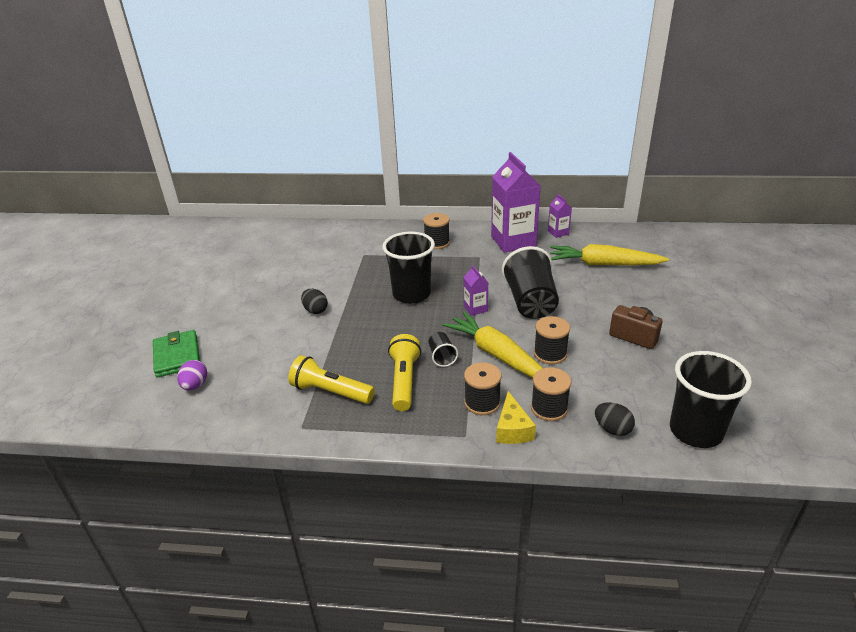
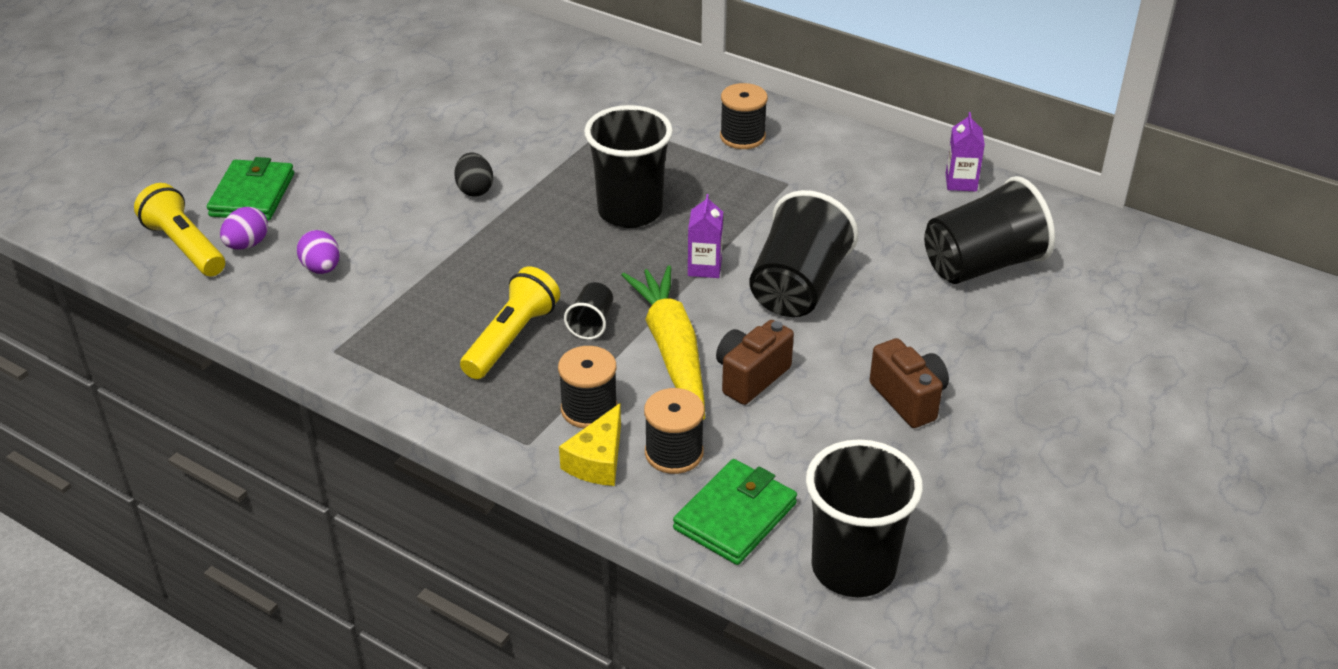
camera: 25 degrees right, 5 degrees up
(256, 382) = (322, 268): none -> purple egg
(331, 392) = (405, 317): yellow flashlight -> yellow flashlight (185, 247)
(513, 241) = (869, 174): purple carton -> none
(550, 354) = (750, 377): black spool -> brown camera
(604, 264) = (982, 265): yellow carrot -> black cup
(612, 429) = (735, 516): black egg -> green wallet

